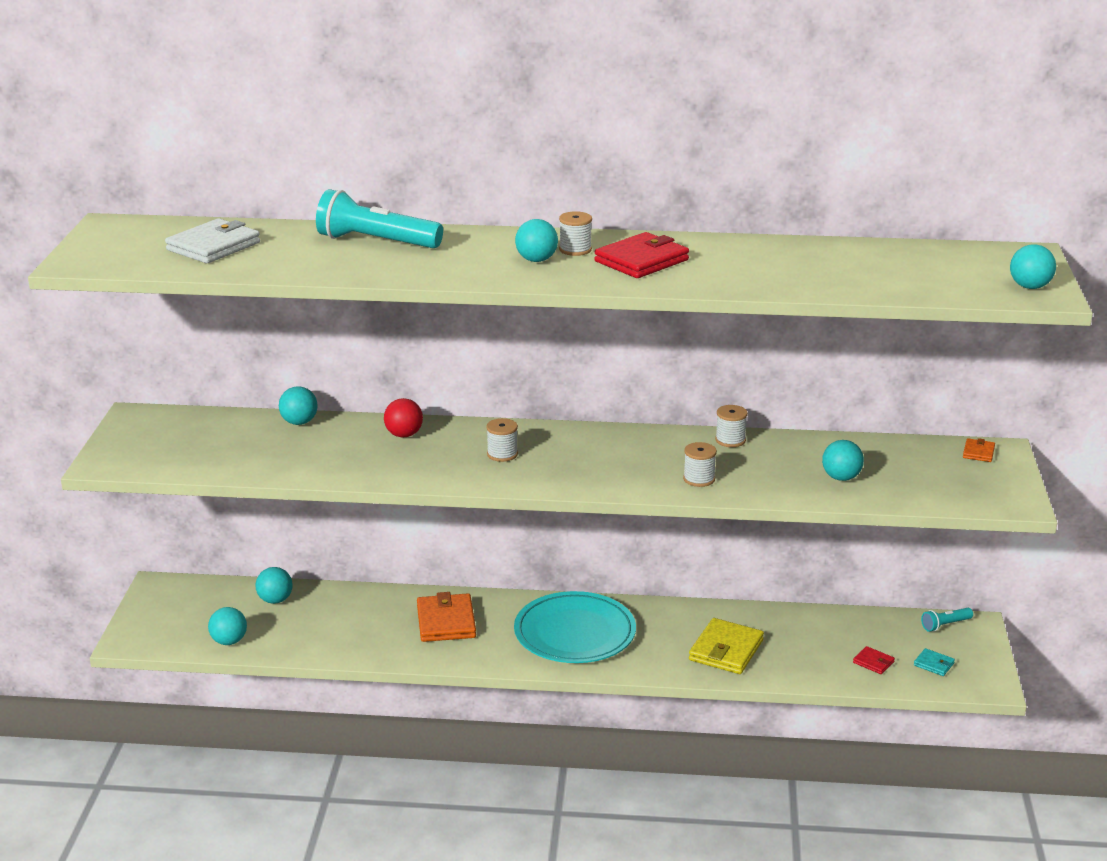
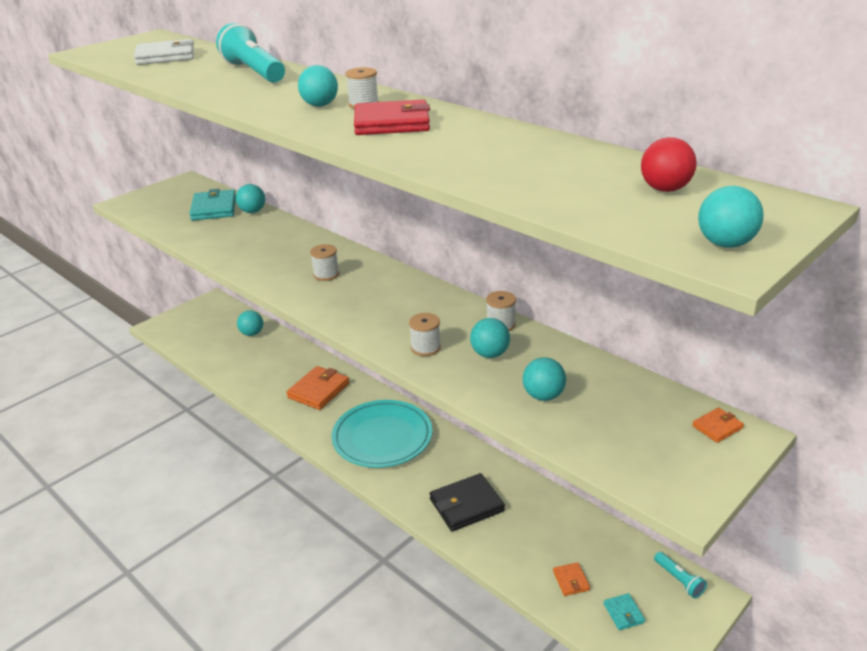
camera: 40 degrees right, 5 degrees up
(229, 641) = (197, 349): turquoise ball -> turquoise ball (490, 354)
(243, 433) = (214, 208): none -> turquoise wallet
(404, 435) = (293, 239): red ball -> red ball (665, 189)
(726, 650) = (466, 505): yellow wallet -> black wallet
(873, 662) = (571, 580): red wallet -> orange wallet
(945, 625) = (679, 580): turquoise flashlight -> turquoise flashlight turned 135 degrees counterclockwise

